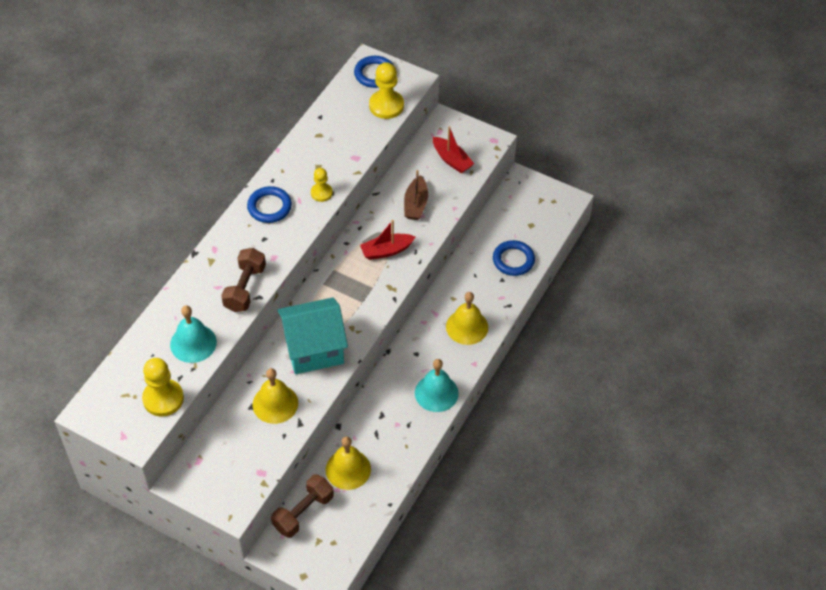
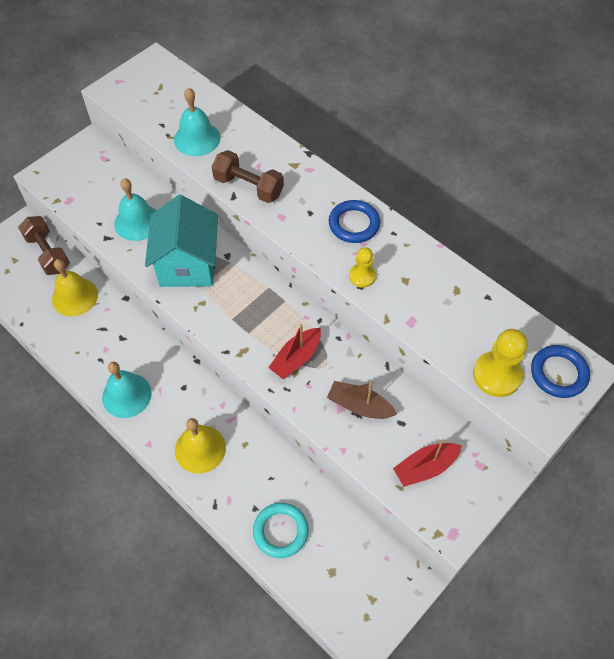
camera: 105 degrees right, 5 degrees up
(163, 399) = (144, 110): yellow pawn -> none
(275, 403) = (137, 222): yellow bell -> turquoise bell
(386, 251) = (296, 358): red boat -> red boat turned 135 degrees counterclockwise
(513, 260) = (280, 531): blue ring -> turquoise ring

